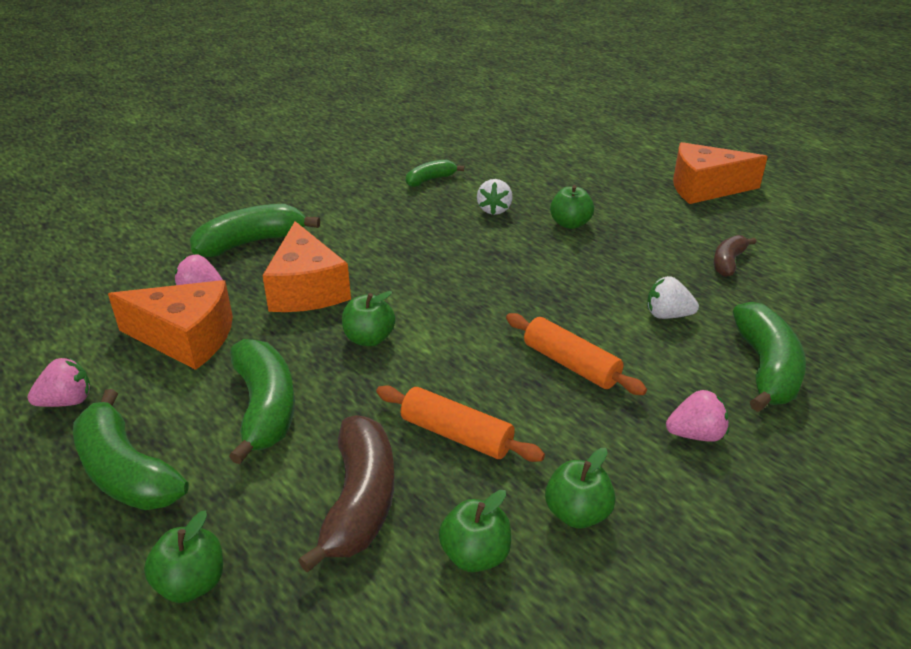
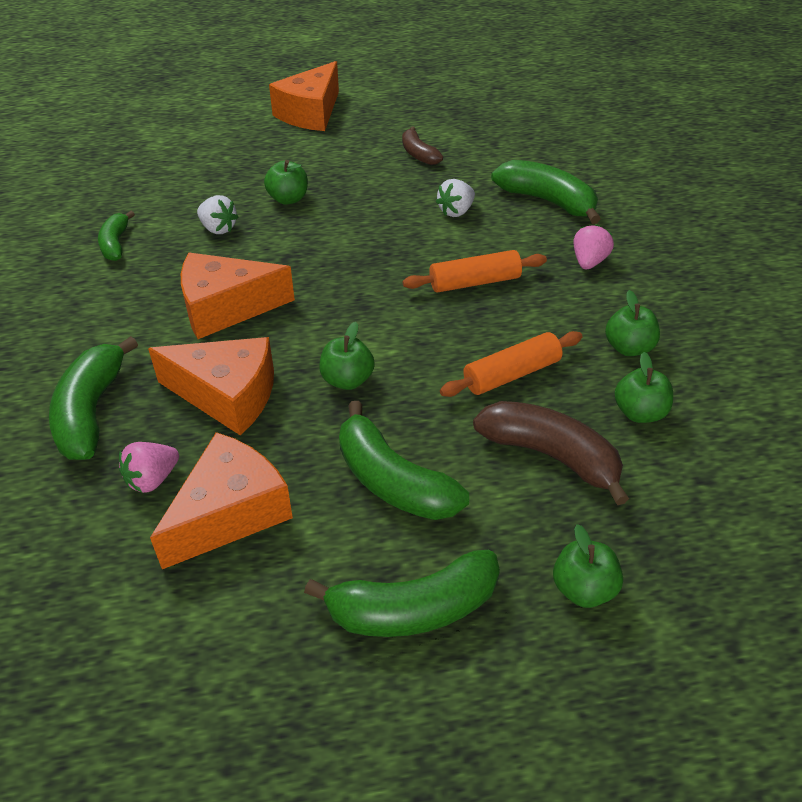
camera: 60 degrees left, 10 degrees up
(67, 401) = (261, 642): pink strawberry -> none
(265, 408) = (393, 481): green banana -> green banana turned 150 degrees counterclockwise
(403, 250) = (226, 308): none -> orange cheese

